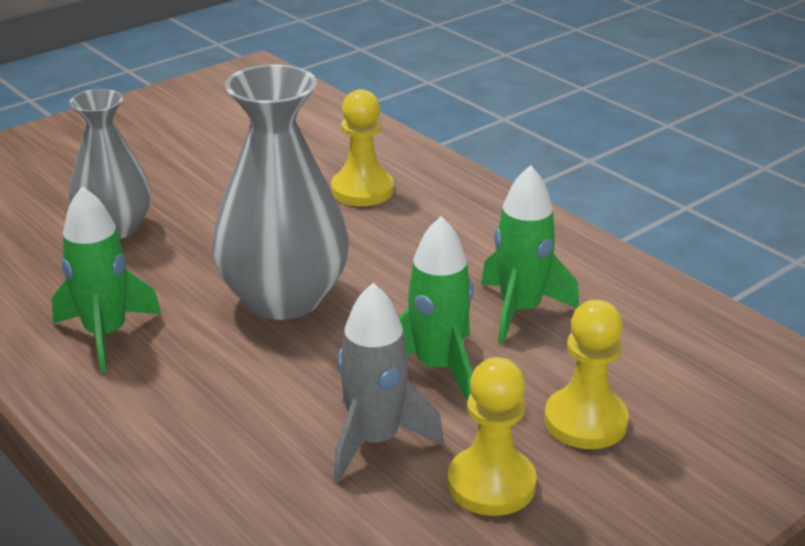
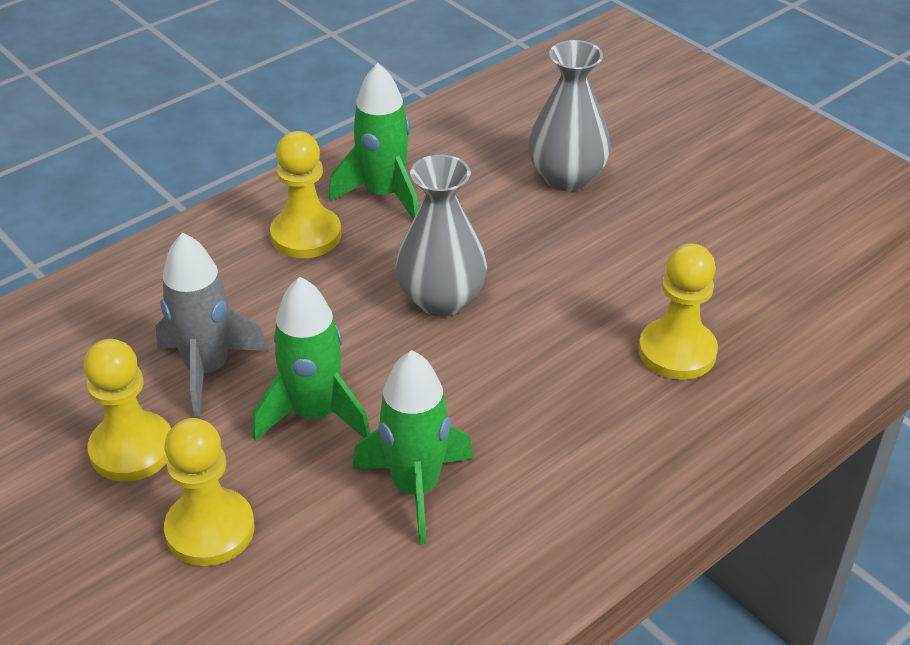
camera: 90 degrees right, 10 degrees up
(162, 385) = (306, 235): none -> yellow pawn
(284, 298) = (441, 299): grey vase -> grey vase, size x0.66

